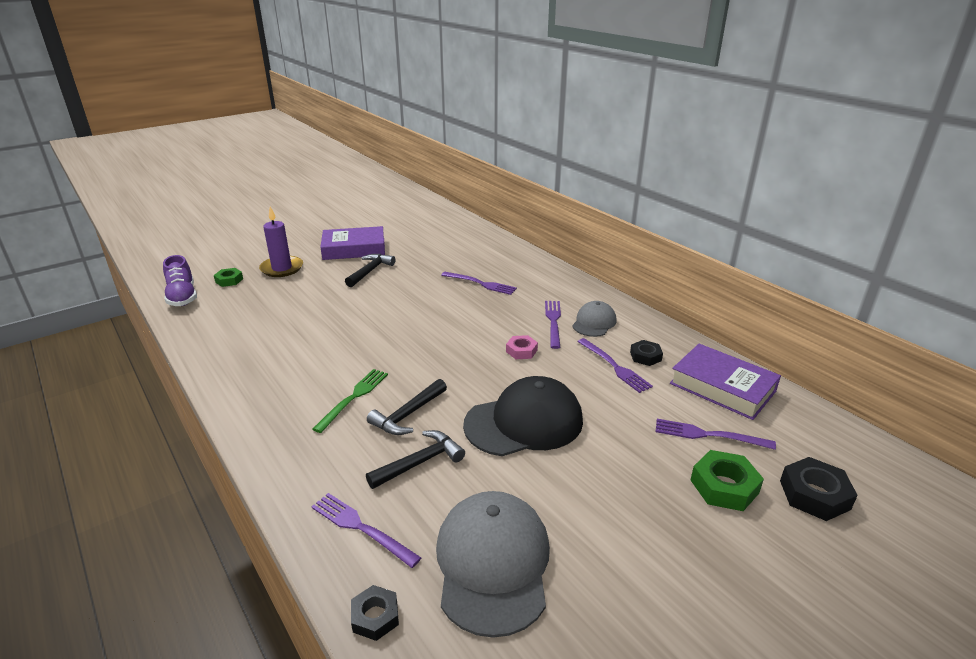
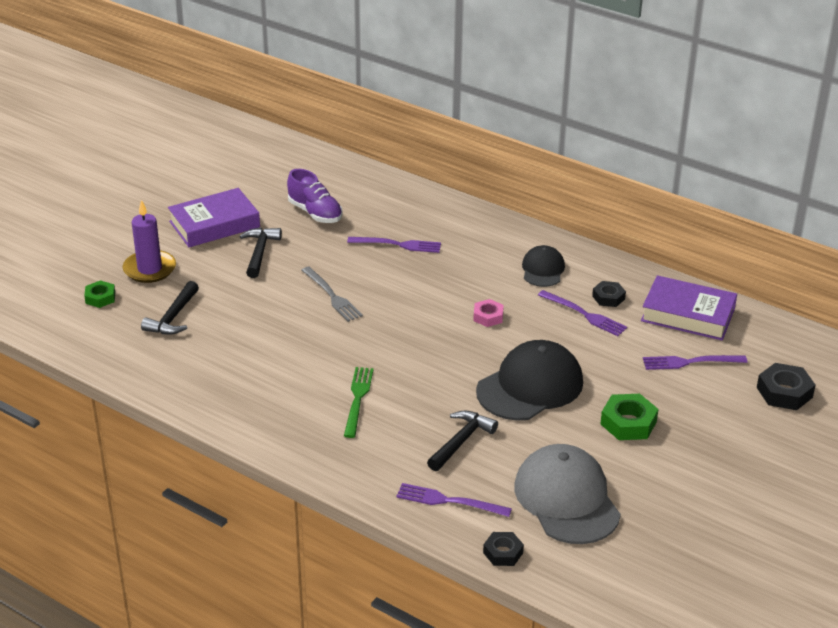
camera: 20 degrees left, 5 degrees up
(182, 297) = (66, 330): purple shoe -> purple shoe (315, 213)
(400, 310) = (332, 296): none -> grey fork
(408, 415) = (421, 403): black hammer -> black hammer (173, 317)
(553, 321) = (501, 276): purple fork -> none
(594, 322) = (543, 269): grey cap -> black cap
(724, 486) = (715, 402): green nut -> green nut (628, 423)

